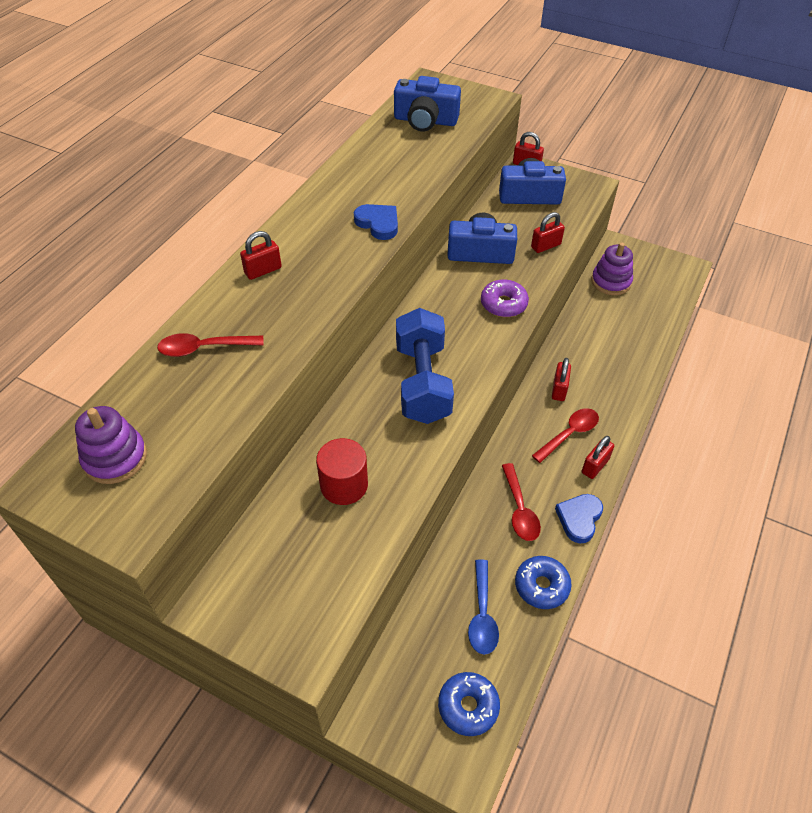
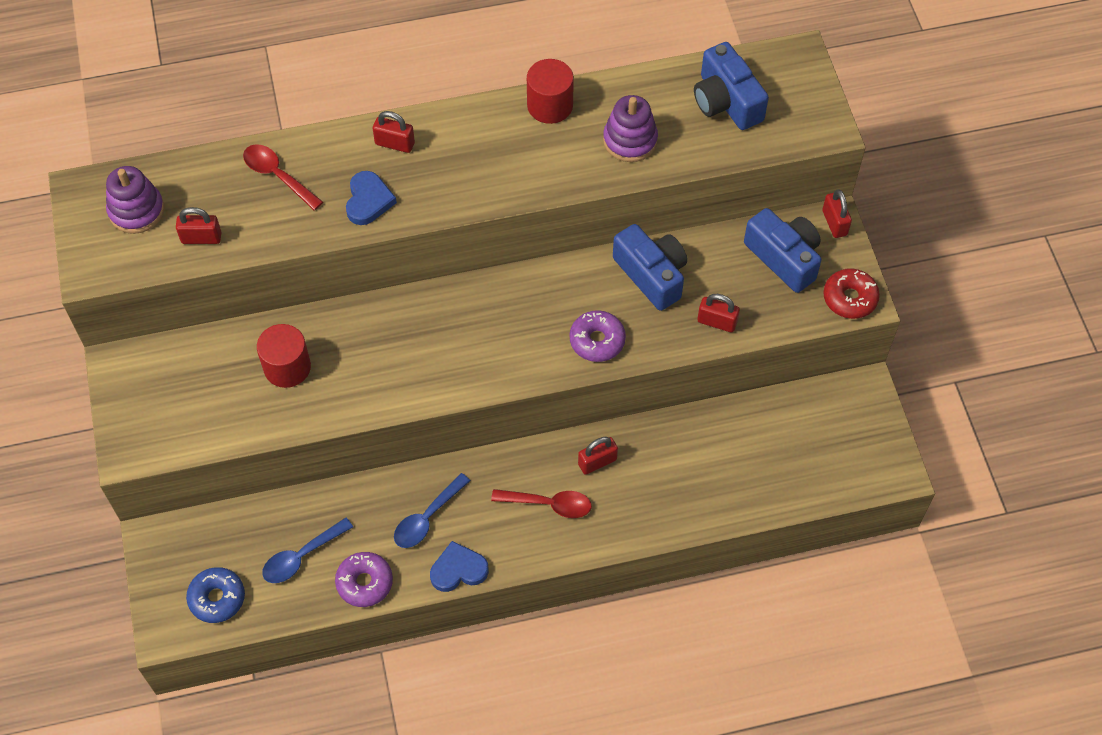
camera: 50 degrees right, 10 degrees up
(332, 186) = (550, 105): none -> red cylinder
(378, 223) = (533, 177): blue heart -> blue heart (368, 200)
(422, 382) = (440, 345): blue dumbbell -> none
(519, 510) = (427, 518): red spoon -> blue spoon
(541, 586) = (364, 582): blue donut -> purple donut
(585, 188) = (850, 298): none -> red donut
(595, 466) = (529, 547): red padlock -> red padlock (201, 238)
(611, 282) = (798, 415): purple stacking toy -> purple stacking toy (630, 140)

